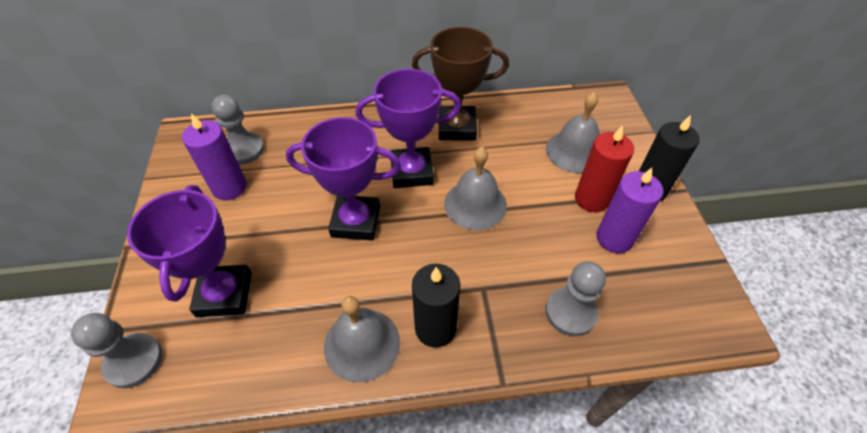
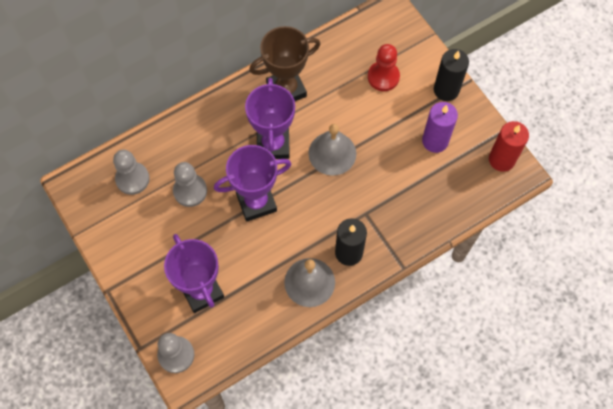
camera: 25 degrees left, 15 degrees up
(229, 187) = (146, 215): purple candle -> none
(411, 172) = (273, 144): purple trophy -> purple trophy turned 60 degrees counterclockwise
(570, 312) = (425, 206): grey pawn -> grey pawn (190, 191)
(574, 151) = (383, 77): grey bell -> red pawn
(591, 199) = (410, 115): red candle -> red candle (501, 159)

